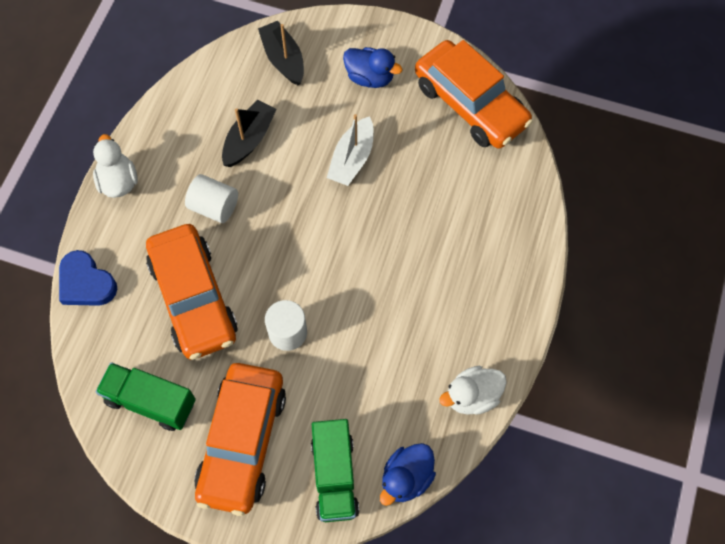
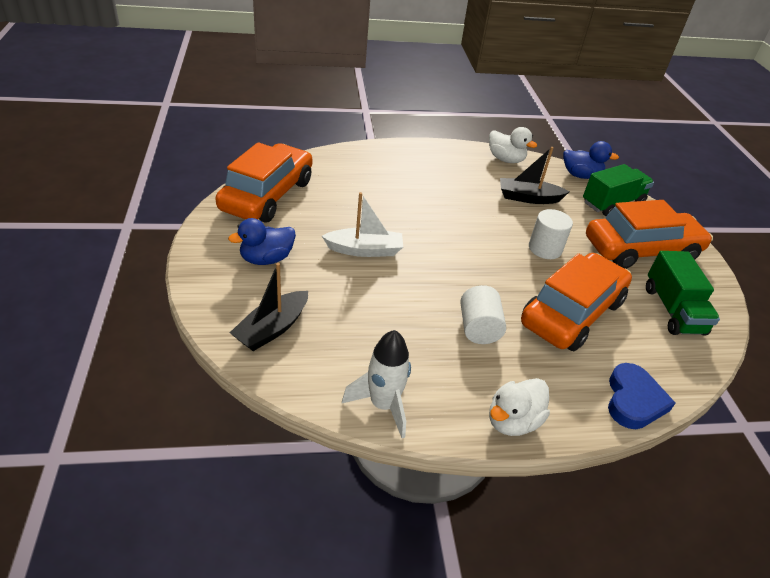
camera: 120 degrees left, 25 degrees down
(176, 105) = (383, 405): none -> white rocket
(249, 139) = (388, 326): black boat -> black boat (528, 198)
(370, 77) = (266, 259): blue duck -> blue duck turned 120 degrees counterclockwise

